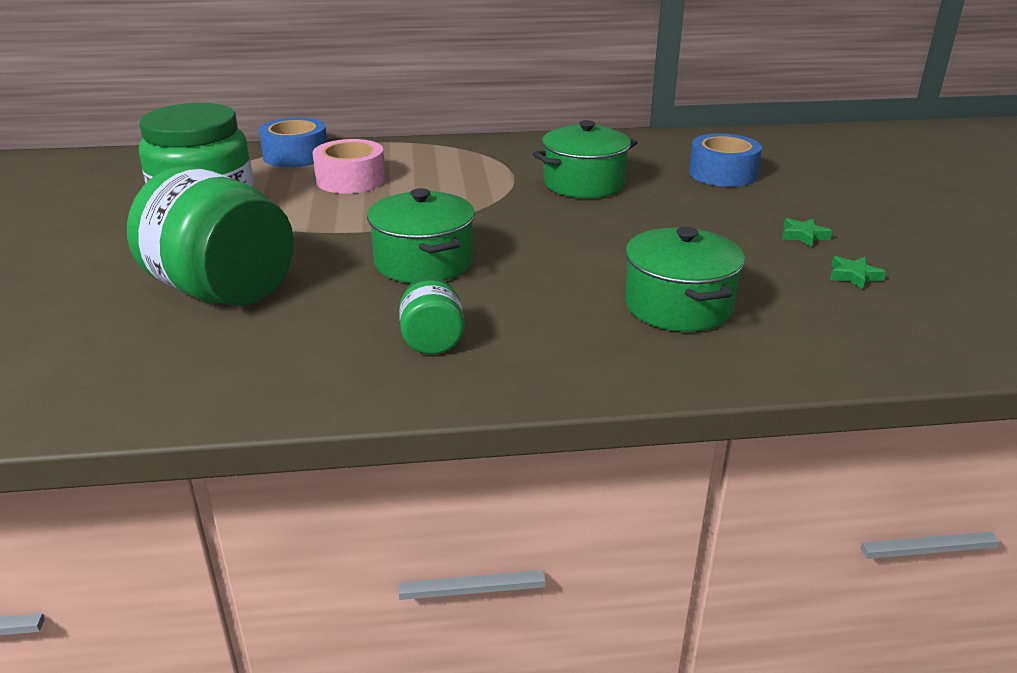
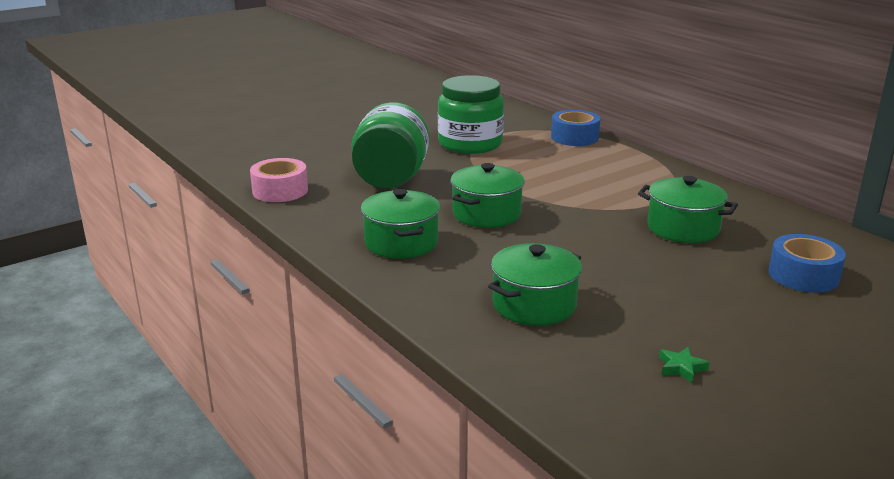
camera: 60 degrees right, 5 degrees down
(350, 180) = (565, 162): pink tape -> pink tape (280, 191)
(432, 341) = (401, 243): green jar -> green pot
(803, 236) = (728, 333): green star -> none

